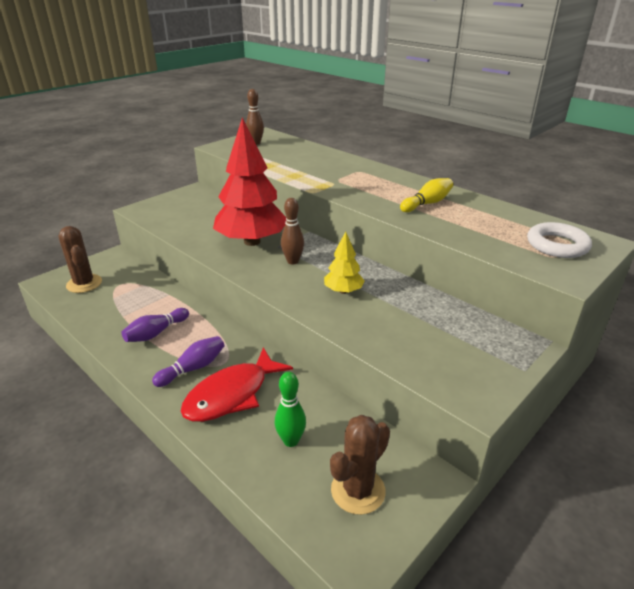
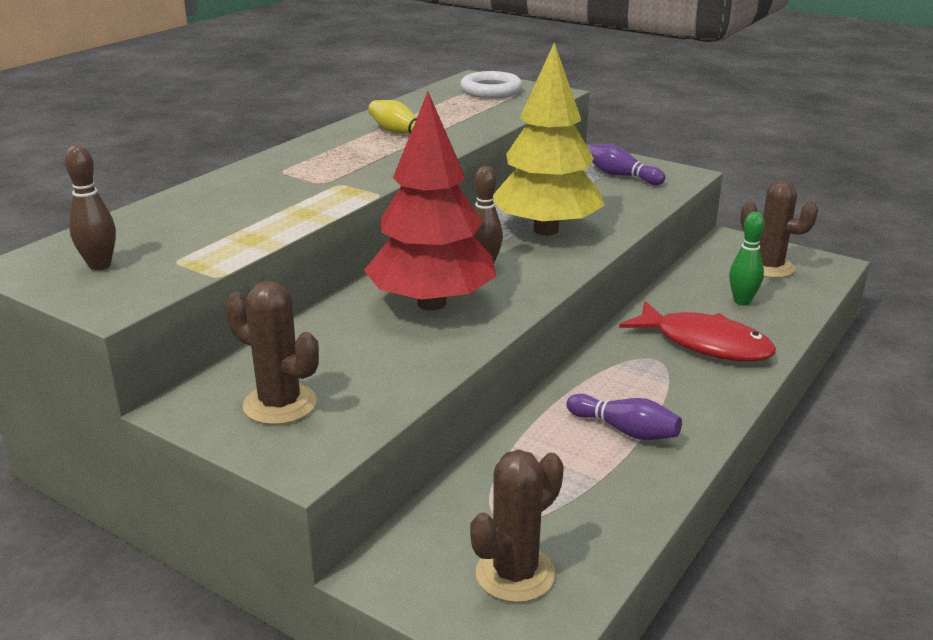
camera: 100 degrees left, 5 degrees down
(182, 205) = (280, 404): none -> brown cactus
(193, 368) = (679, 379): purple bowling pin -> purple bowling pin (621, 176)
(343, 291) = (545, 230): yellow tree -> yellow tree, size x2.12

